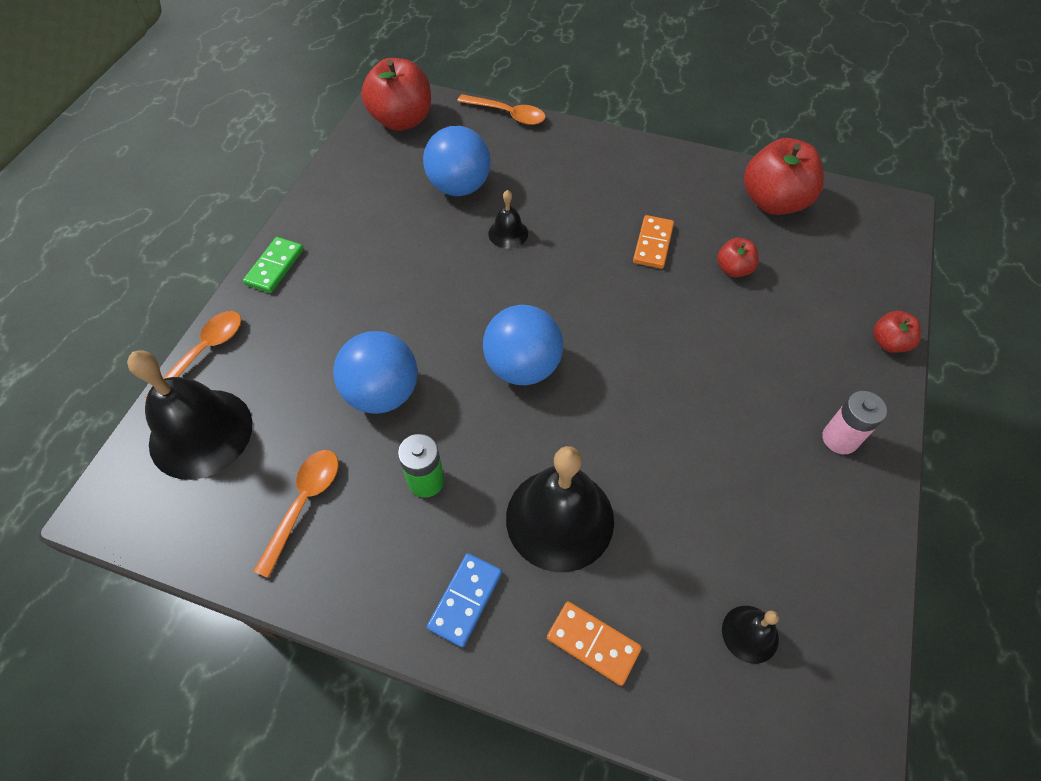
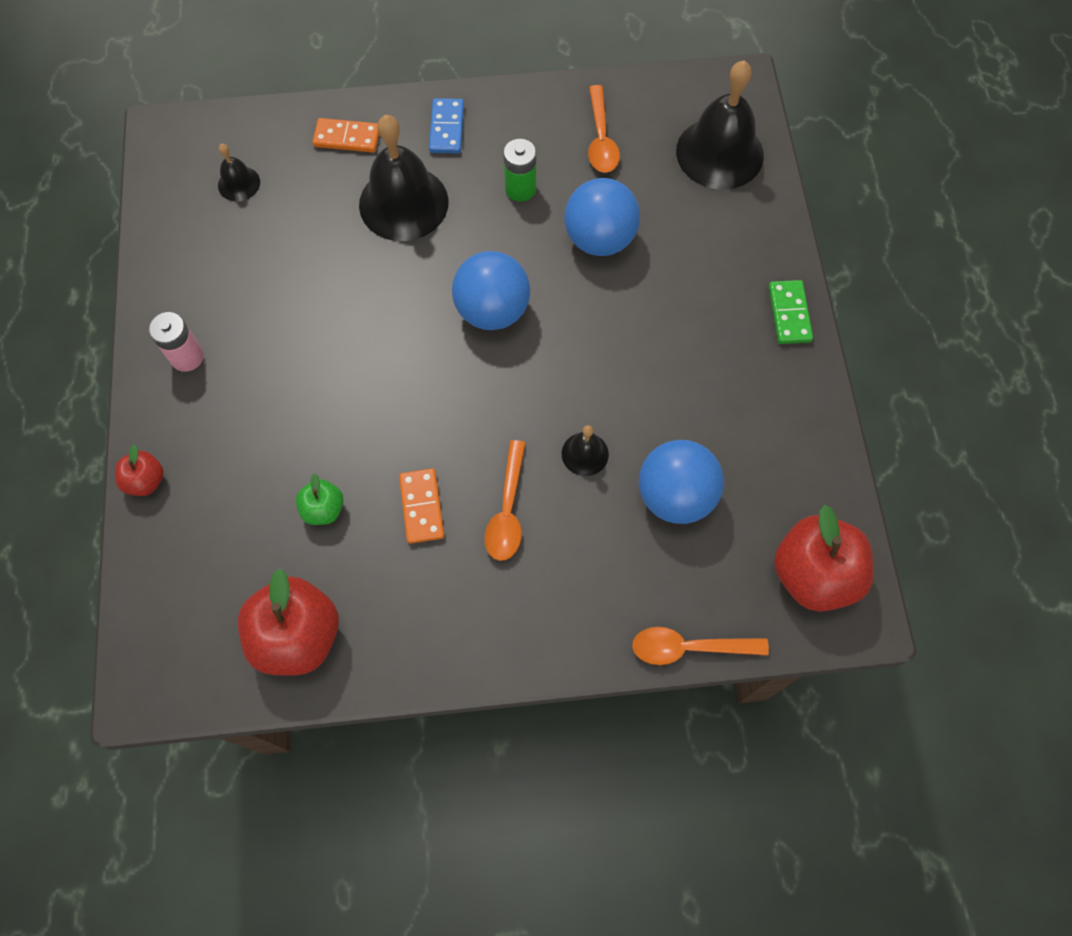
camera: 155 degrees right, 10 degrees up
(204, 352) = (777, 211): orange spoon -> orange spoon (507, 510)
(733, 269) = (323, 509): red apple -> green apple

